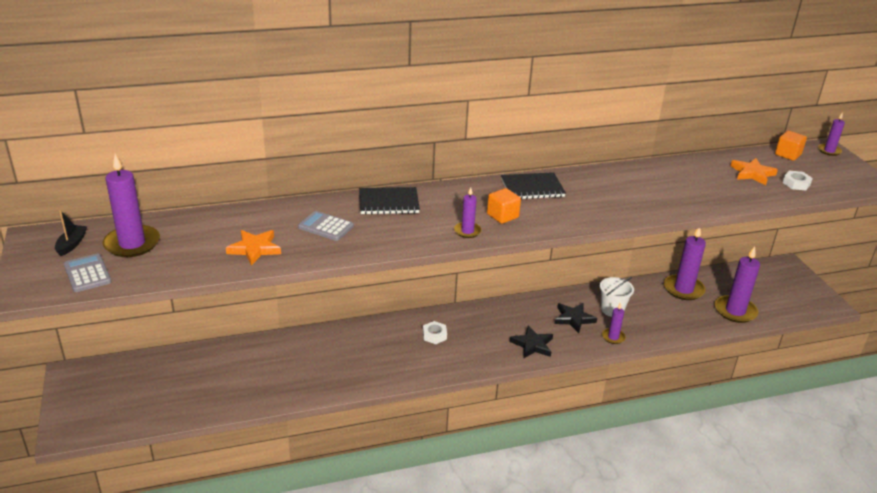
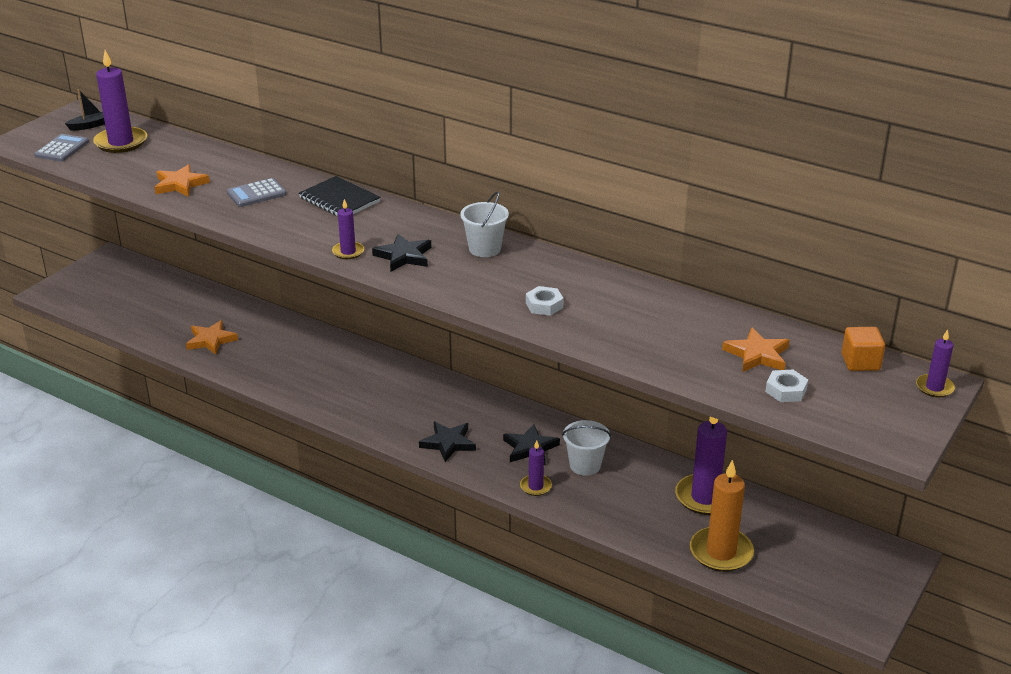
camera: 50 degrees right, 0 degrees up
(273, 381) = (211, 340): none -> orange star
(325, 227) = (256, 194): grey calculator -> grey calculator turned 105 degrees counterclockwise
(434, 335) = (382, 383): white nut -> white nut (544, 305)
(502, 216) = (404, 256): orange cube -> black star
(532, 188) = (484, 249): black notebook -> white bucket
(735, 311) = (721, 552): purple candle -> orange candle

